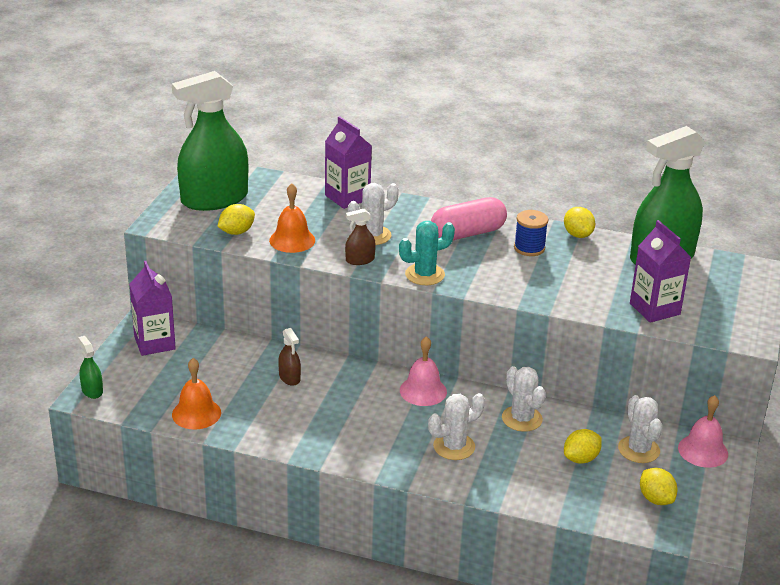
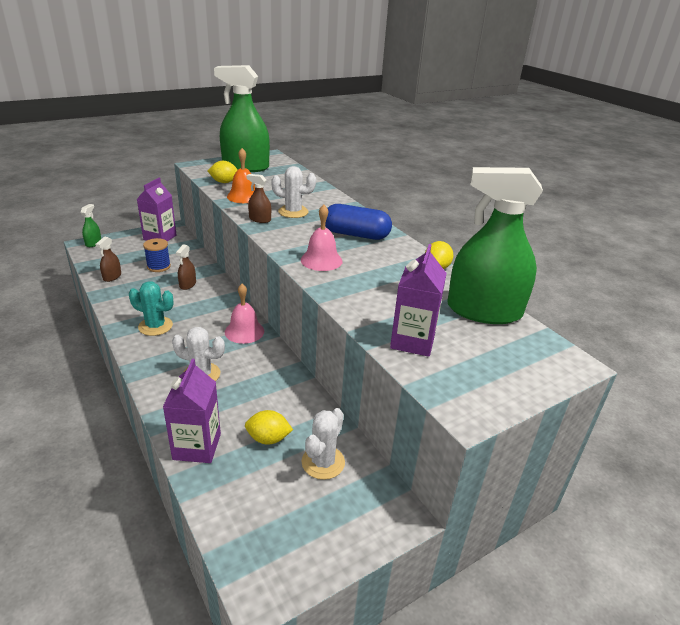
camera: 40 degrees right, 0 degrees up
(196, 413) = (112, 276): orange bell -> brown spray bottle
(347, 197) = (317, 191): purple carton -> purple carton (197, 447)
(424, 275) = (282, 242): turquoise cactus -> turquoise cactus (155, 326)
(468, 233) = (356, 235): pink capsule -> blue capsule
(522, 419) = (275, 384): white cactus -> none
(529, 248) = (383, 259): blue spool -> blue spool (158, 266)
(656, 499) = (272, 513): yellow lemon -> none
(703, 451) = (376, 501): pink bell -> pink bell (321, 260)

